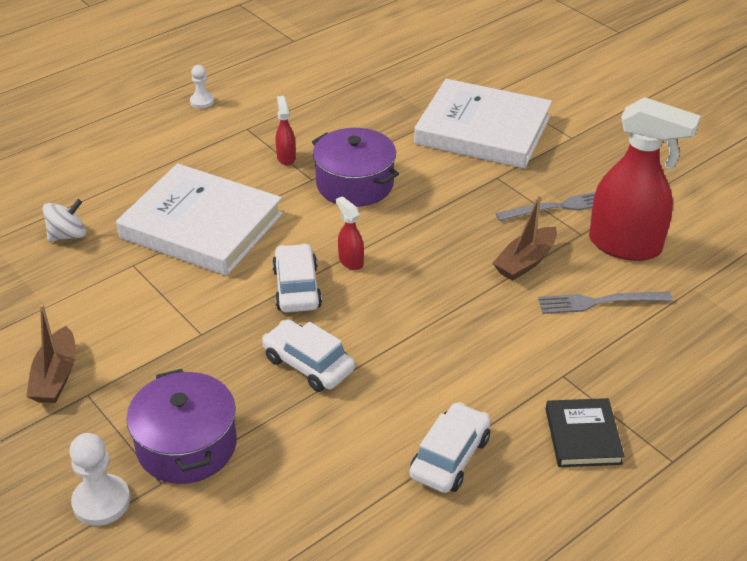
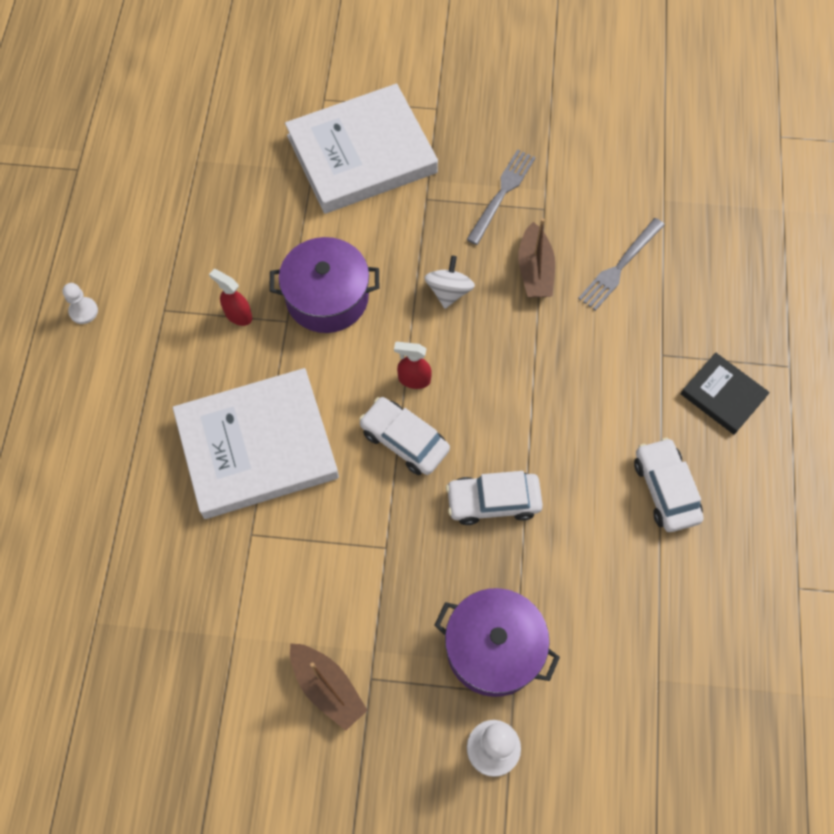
camera: 45 degrees left, 25 degrees up
(68, 235) = (157, 556): white spinning top -> white spinning top (449, 291)
(625, 246) = (584, 195): red spray bottle -> none

